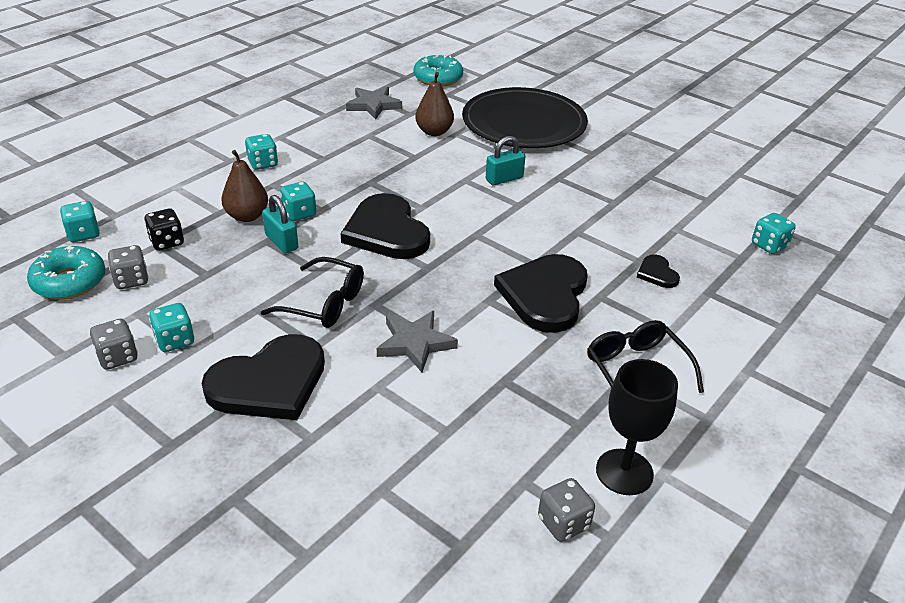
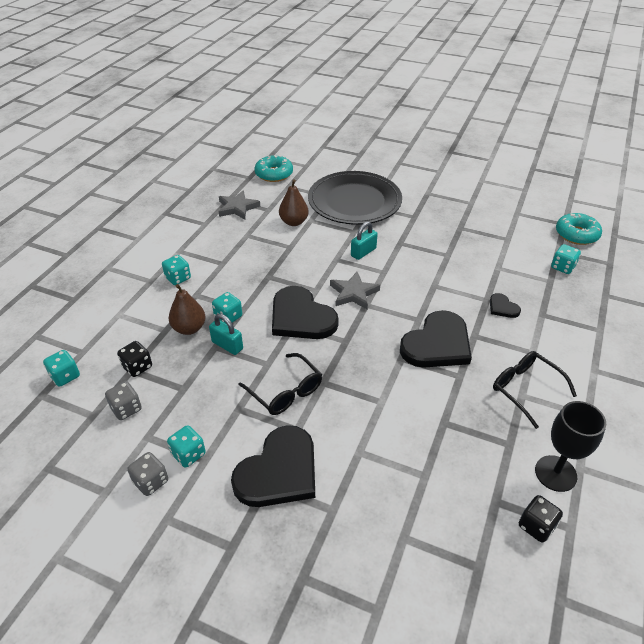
camera: 15 degrees left, 5 degrees up
(69, 281) = (76, 423): turquoise donut -> turquoise donut (576, 234)
(323, 303) = (285, 391): black glasses -> black glasses turned 45 degrees clockwise
(415, 343) = (367, 408): grey star -> grey star (353, 293)
(545, 295) = (437, 344): black heart -> black heart turned 135 degrees counterclockwise
(563, 523) = (536, 526): grey dice -> black dice

